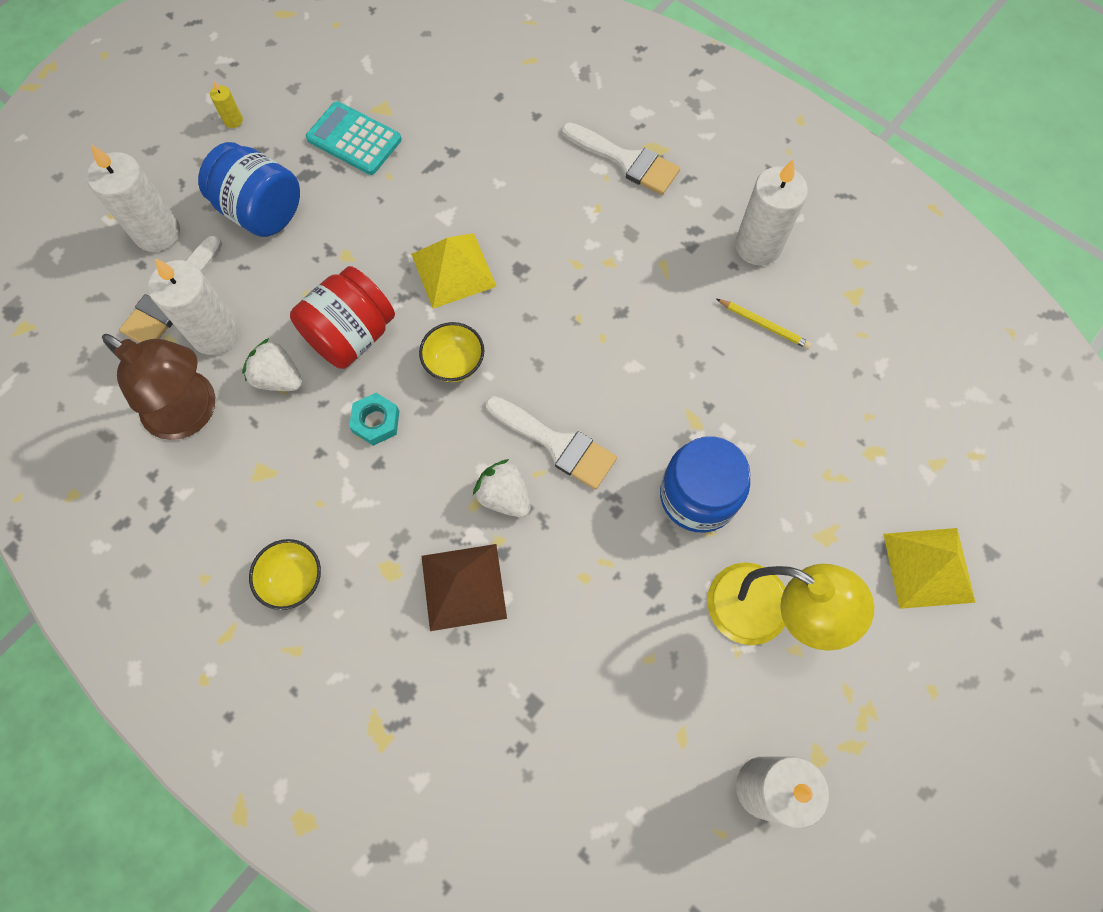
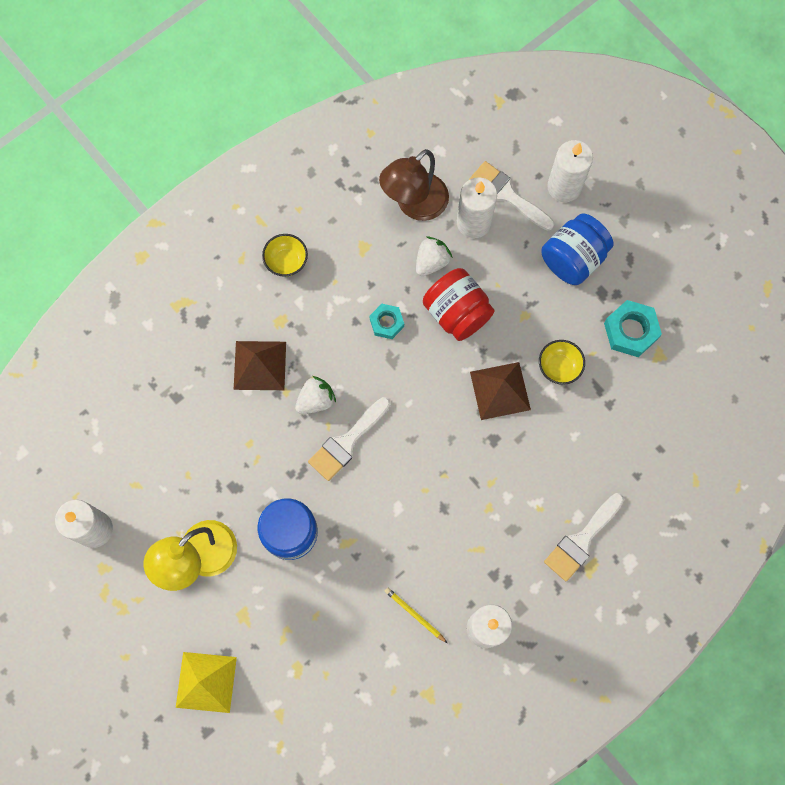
camera: 100 degrees right, 5 degrees up
(233, 120) = (660, 243): yellow candle -> none
(354, 139) = (631, 331): turquoise calculator -> turquoise nut
(453, 270) = (500, 390): yellow pyramid -> brown pyramid
(454, 363) = (422, 381): yellow bowl -> yellow bowl (559, 367)
(764, 325) = (414, 614): yellow pencil -> yellow pencil turned 90 degrees clockwise

